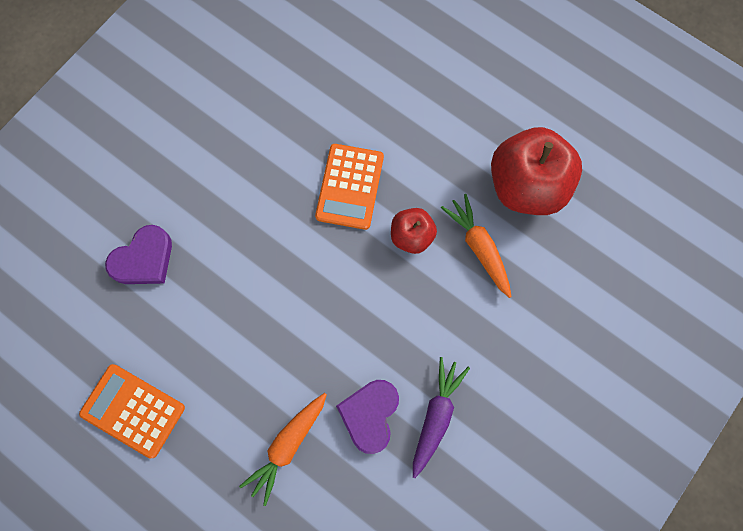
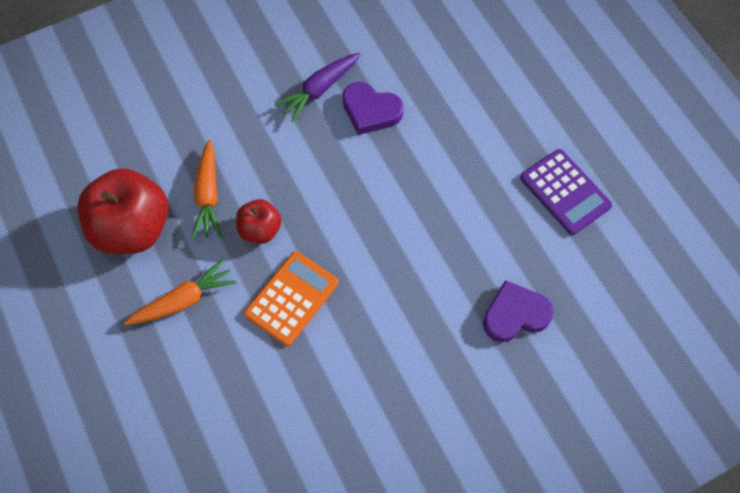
camera: 155 degrees left, 10 degrees down
(133, 410) = (565, 192): orange calculator -> purple calculator
(287, 446) = (446, 116): orange carrot -> orange carrot (184, 300)
(370, 415) = (370, 111): purple heart -> purple heart turned 75 degrees clockwise

